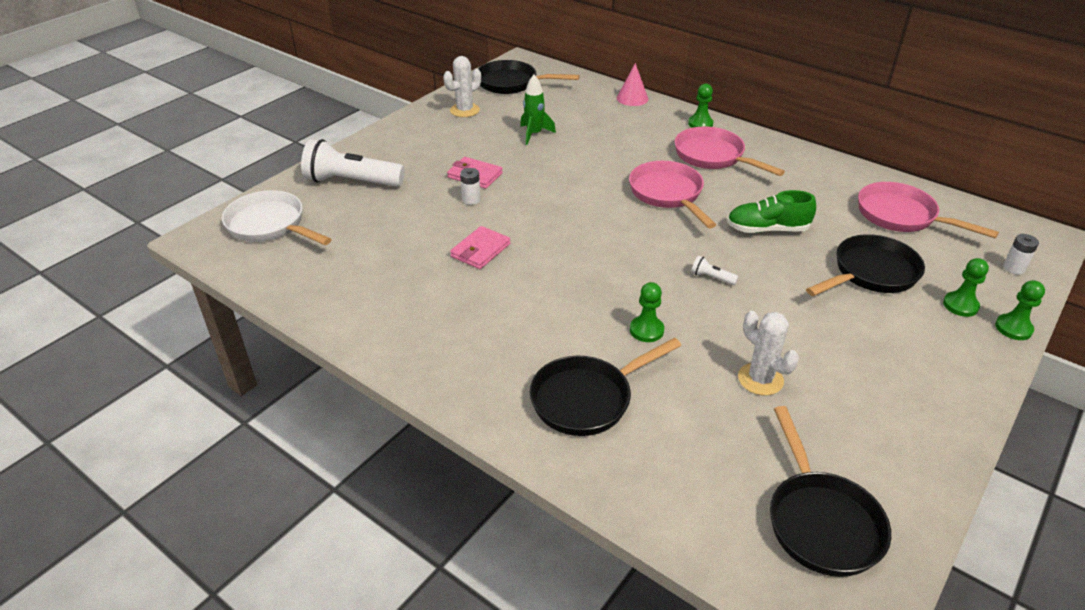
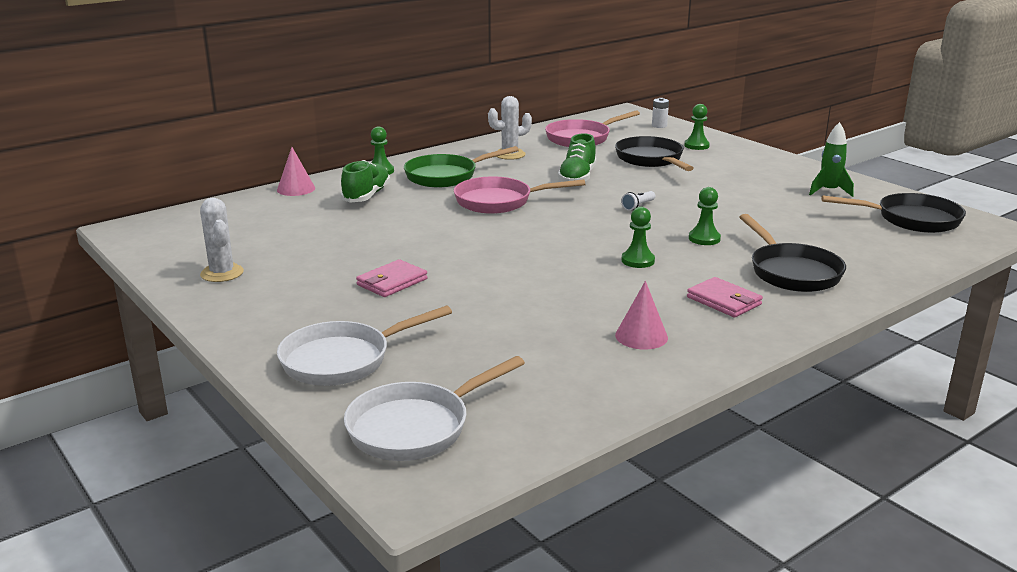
camera: 75 degrees left, 15 degrees down
(352, 182) = (343, 360): white flashlight -> white pan
(414, 307) = (641, 336): none -> pink cone
(471, 200) = (445, 289): white battery -> none
(480, 250) = (550, 293): pink wallet -> pink wallet (724, 301)
(512, 83) = (182, 240): black pan -> none
(534, 134) = (326, 242): green rocket -> green rocket (828, 191)
(638, 130) = (366, 196): none -> green shoe
(713, 156) = (446, 176): pink pan -> green pan
(760, 379) = (770, 212): white cactus -> white cactus (510, 155)
(1013, 328) = (724, 139): green pawn -> green pawn (638, 261)

